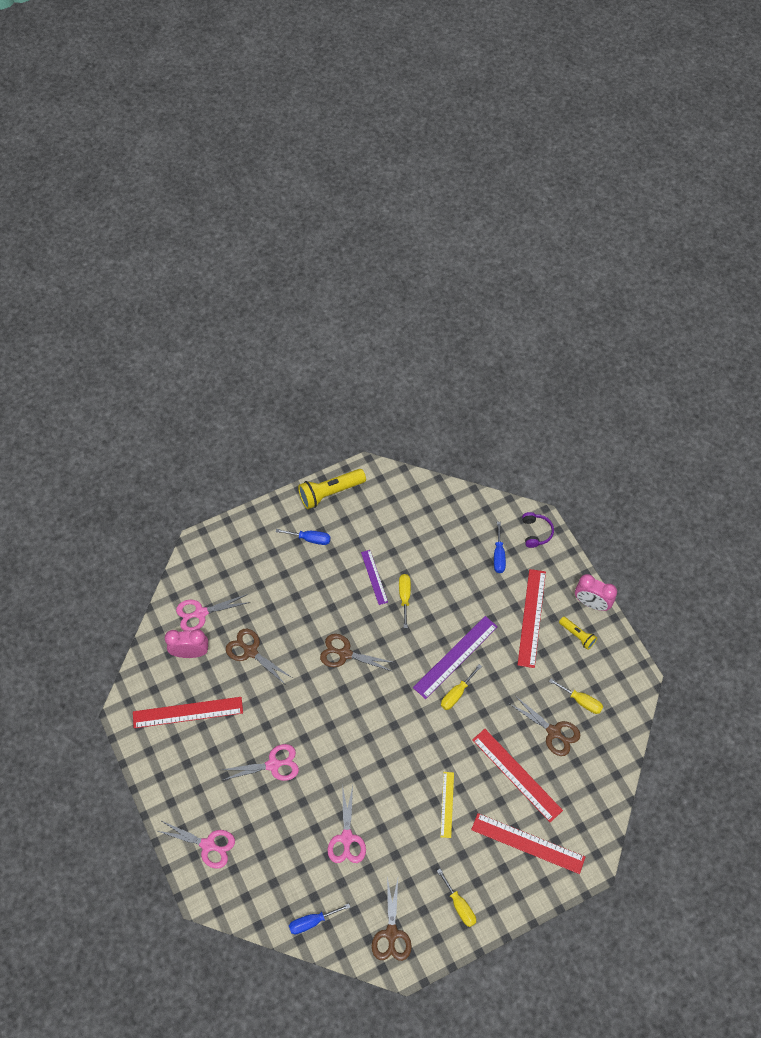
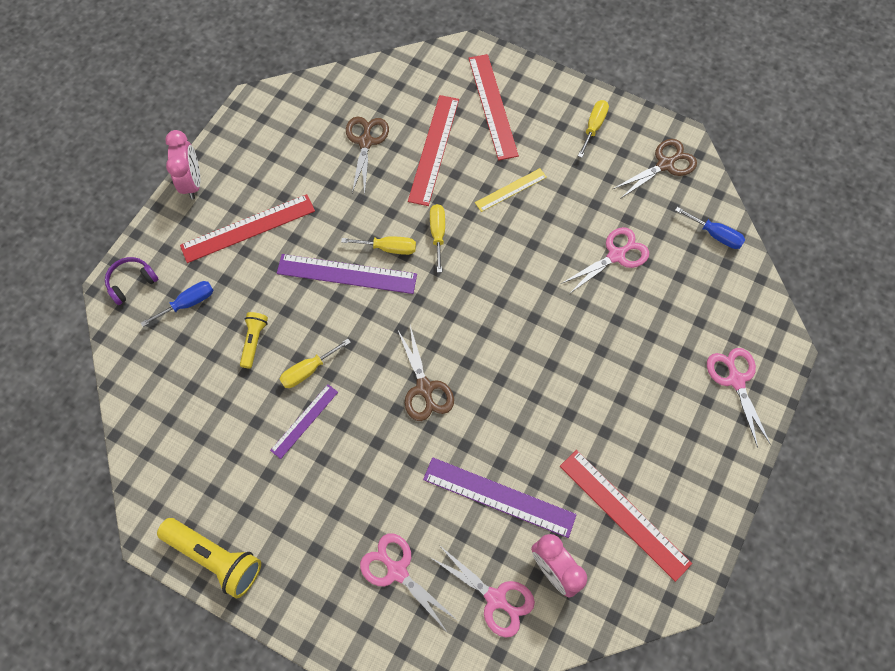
camera: 125 degrees left, 5 degrees up
(250, 651) = (499, 496): brown scissors -> purple ruler
(273, 765) = (604, 375): pink scissors -> pink scissors (397, 571)
(310, 539) = (301, 535): blue screwdriver -> none
(577, 635) = (241, 176): yellow flashlight -> yellow flashlight (254, 341)
(581, 701) = (315, 136): yellow screwdriver -> yellow screwdriver (438, 234)

